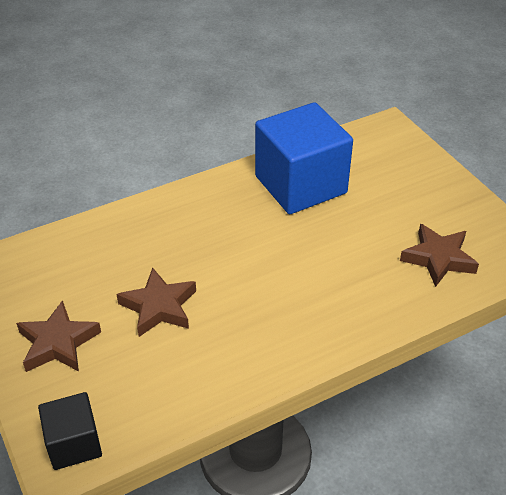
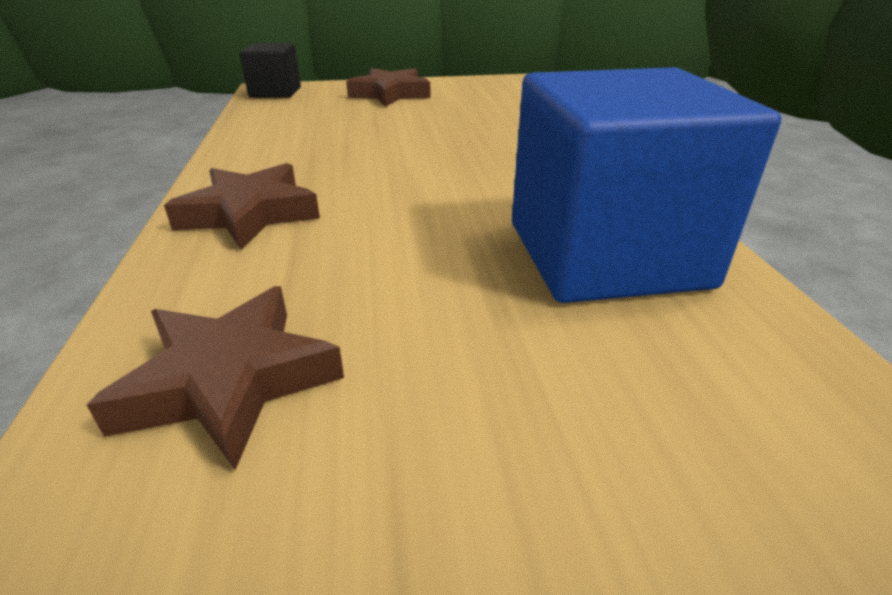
camera: 110 degrees right, 10 degrees down
(159, 307) = (393, 127): brown star -> brown star (250, 214)

